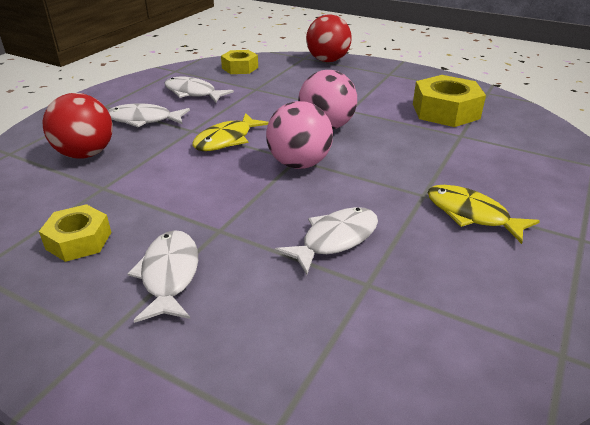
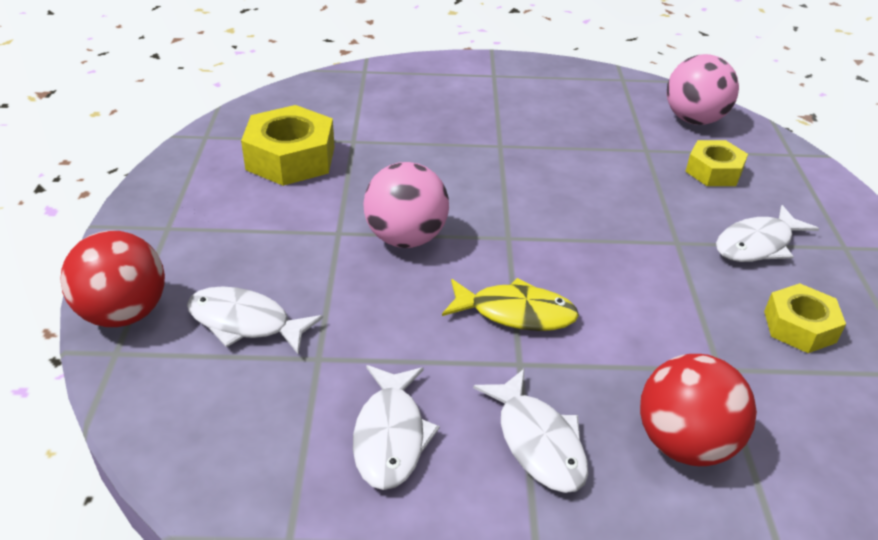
camera: 120 degrees left, 5 degrees up
(240, 68) = (221, 427): yellow nut -> yellow nut (713, 171)
(299, 164) = (516, 231): pink ball -> pink ball (694, 119)
(335, 239) = (615, 175): white fish -> white fish (245, 322)
(471, 214) = (508, 119): yellow fish -> none

